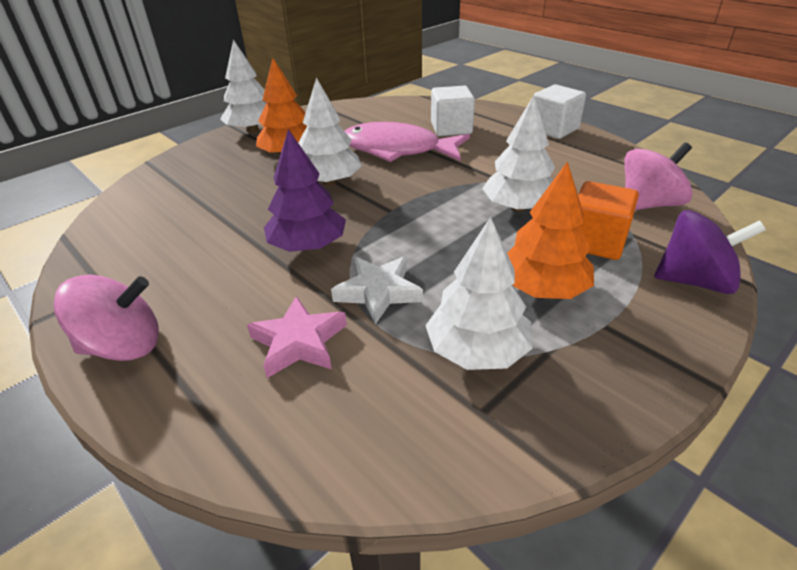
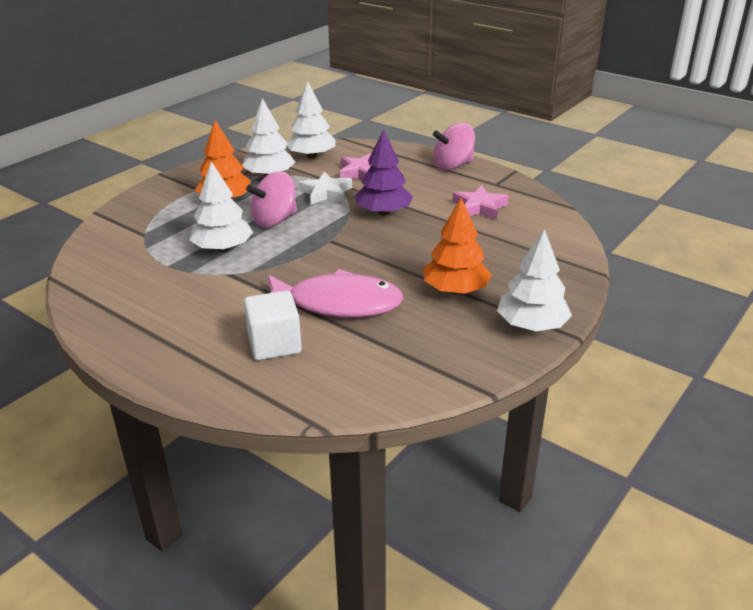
camera: 170 degrees right, 5 degrees down
(176, 244) = (480, 207): none -> pink star
(329, 182) = (394, 261): white tree -> white tree (311, 156)
(554, 129) = (142, 350): white cube -> none
(595, 242) = (175, 227): orange cube -> none
(648, 204) = (112, 258): pink spinning top -> pink spinning top (274, 220)
(694, 281) = (128, 210): purple spinning top -> none

